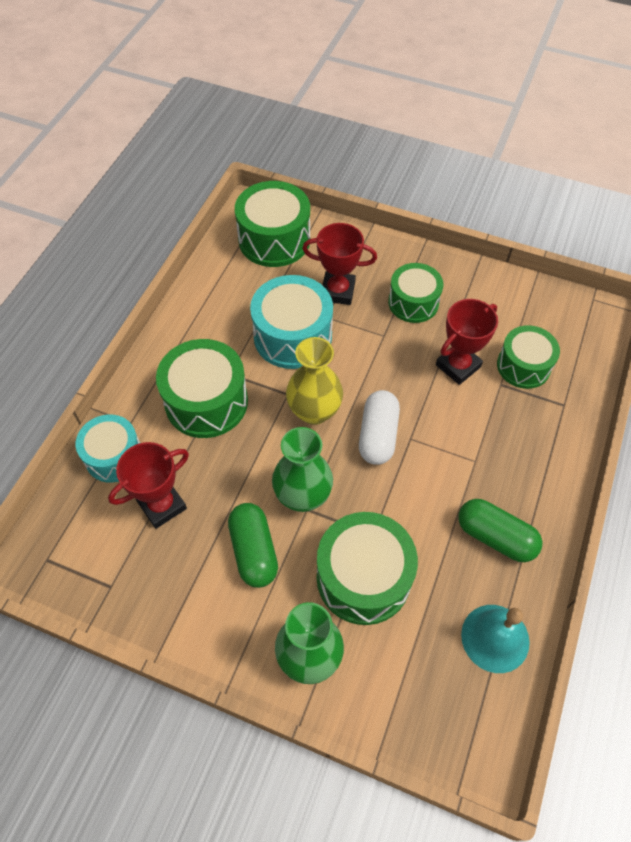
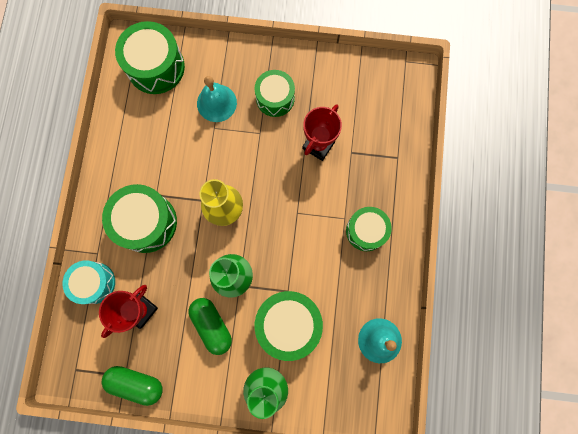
camera: 15 degrees left, 20 degrees up
(292, 336) = (193, 151): turquoise drum -> none
(337, 291) = (216, 103): red trophy -> turquoise bell
(378, 435) = (274, 216): white capsule -> none
(495, 537) = (368, 271): green capsule -> green capsule (136, 383)
(523, 366) = (364, 133): green drum -> green drum (366, 231)

